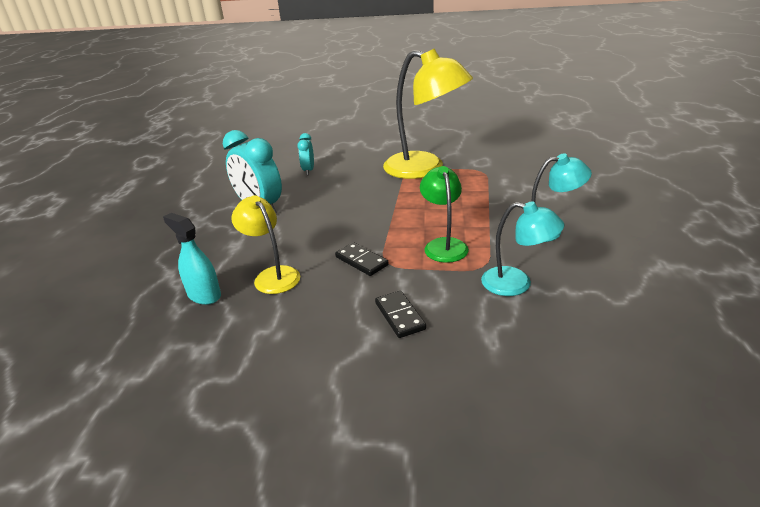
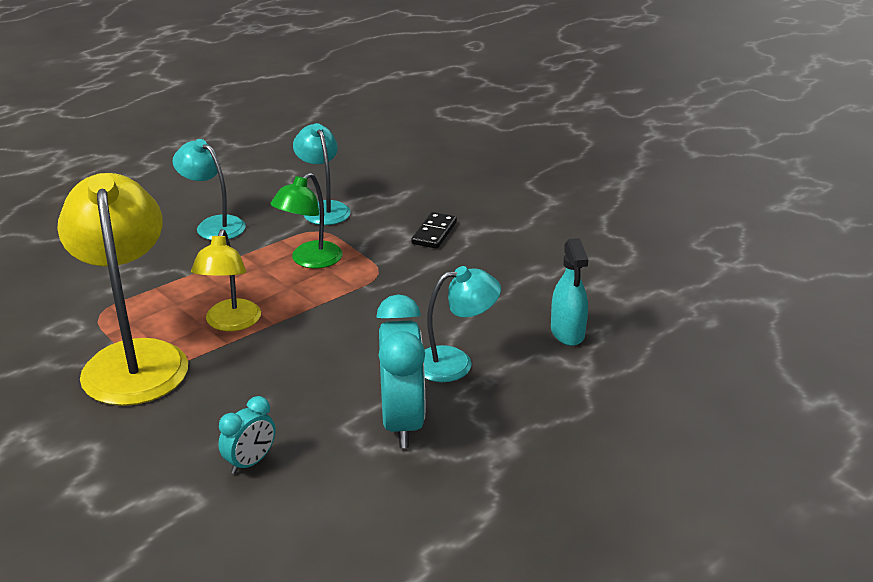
camera: 140 degrees left, 0 degrees up
(263, 242) = (455, 363): none -> turquoise lamp
(272, 275) = (488, 317): yellow lamp -> yellow lamp (230, 323)
(361, 261) = (396, 286): black domino -> none

